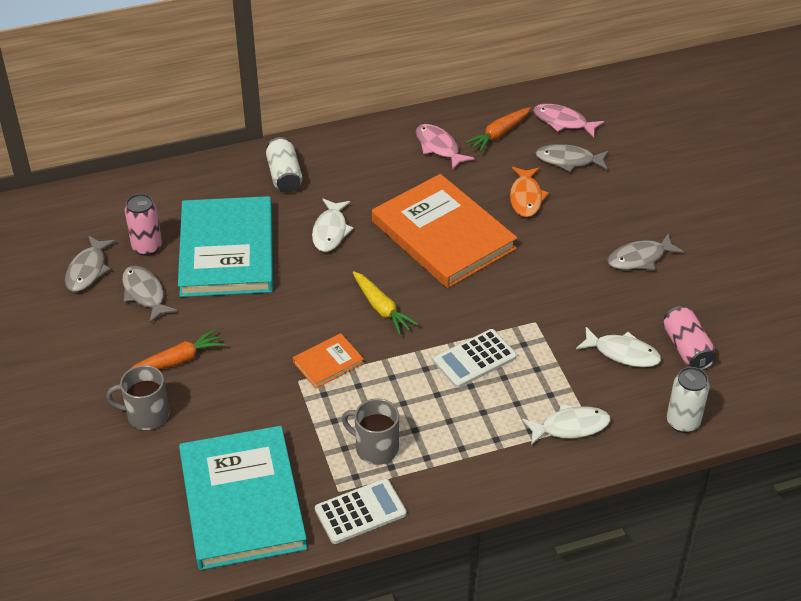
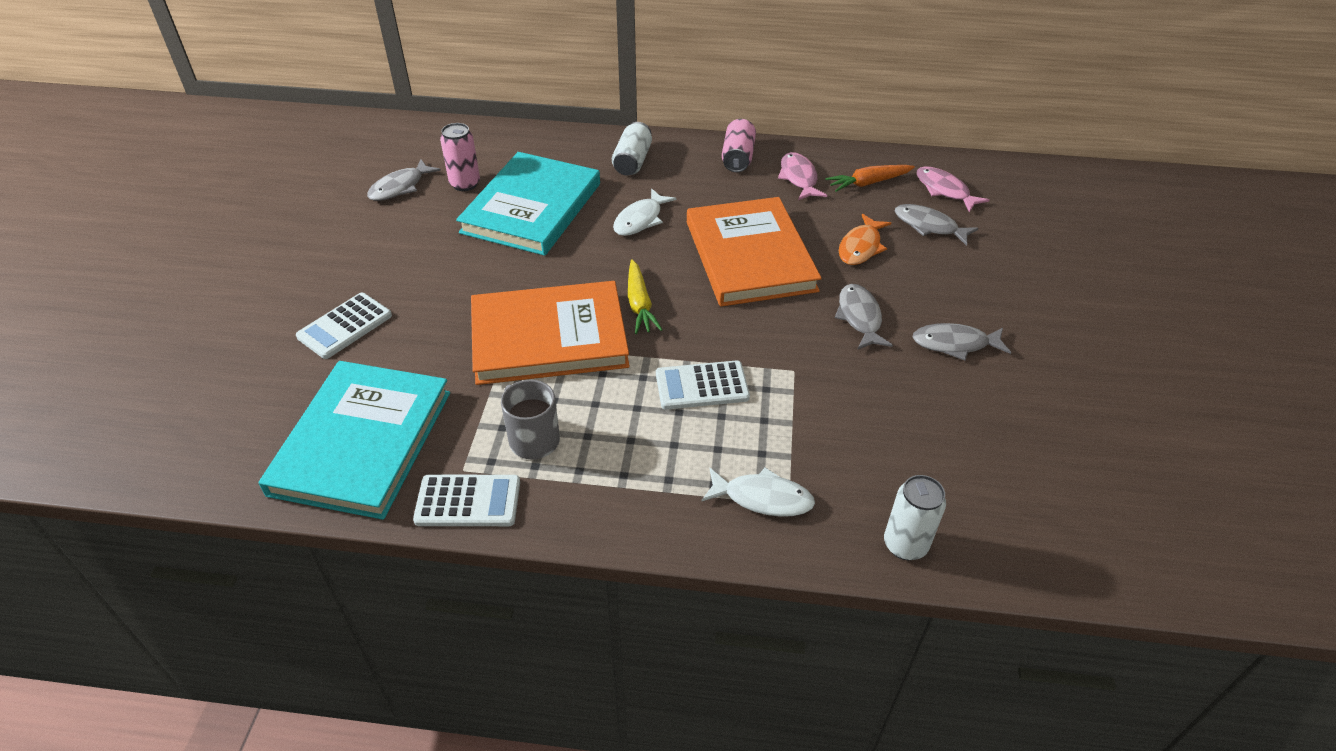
camera: 25 degrees right, 0 degrees up
(145, 294) = (431, 221): grey fish -> grey fish (859, 317)
(147, 415) = (345, 326): grey mug -> white calculator
(177, 360) = (411, 287): orange carrot -> none
(328, 363) = (549, 337): orange book -> orange book, size x2.28
(622, 353) = (875, 438): white fish -> none
(687, 348) = (958, 460): pink can -> pink can (738, 157)

